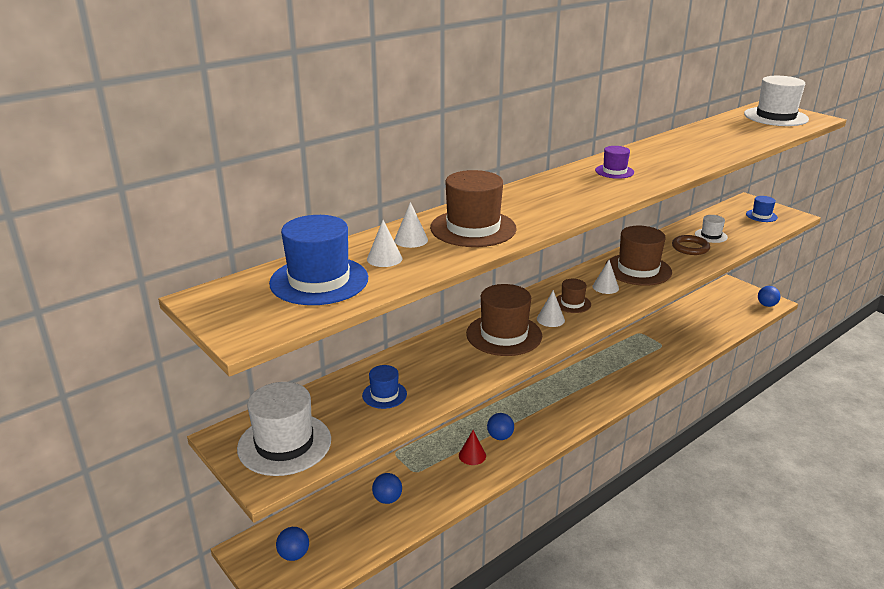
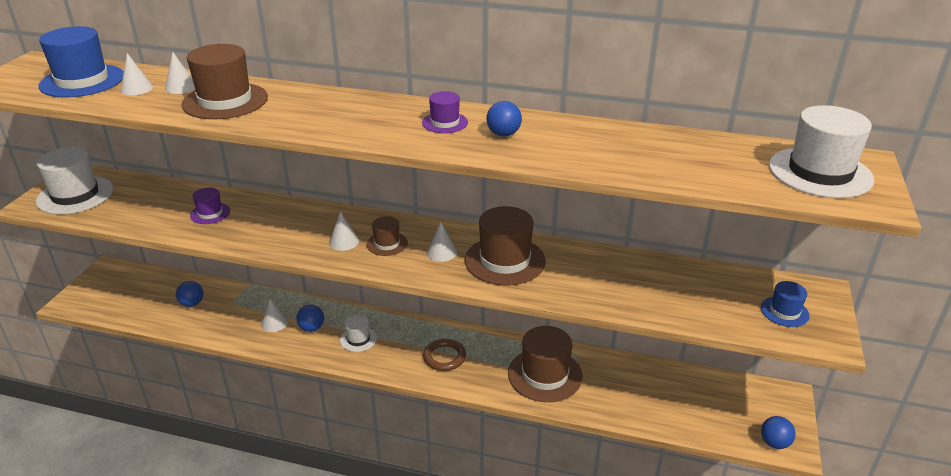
camera: 55 degrees right, 5 degrees up
(294, 555) = (110, 289): blue ball -> blue ball (503, 134)
(384, 395) = (160, 208): blue hat -> none
(429, 369) = (210, 213): none -> purple hat
(472, 455) = (274, 323): red cone -> white cone
(504, 335) = (294, 228): brown hat -> brown hat (545, 375)
(690, 248) = (605, 280): brown ring -> brown ring (444, 357)
(711, 236) = (660, 286): white hat -> white hat (358, 339)

